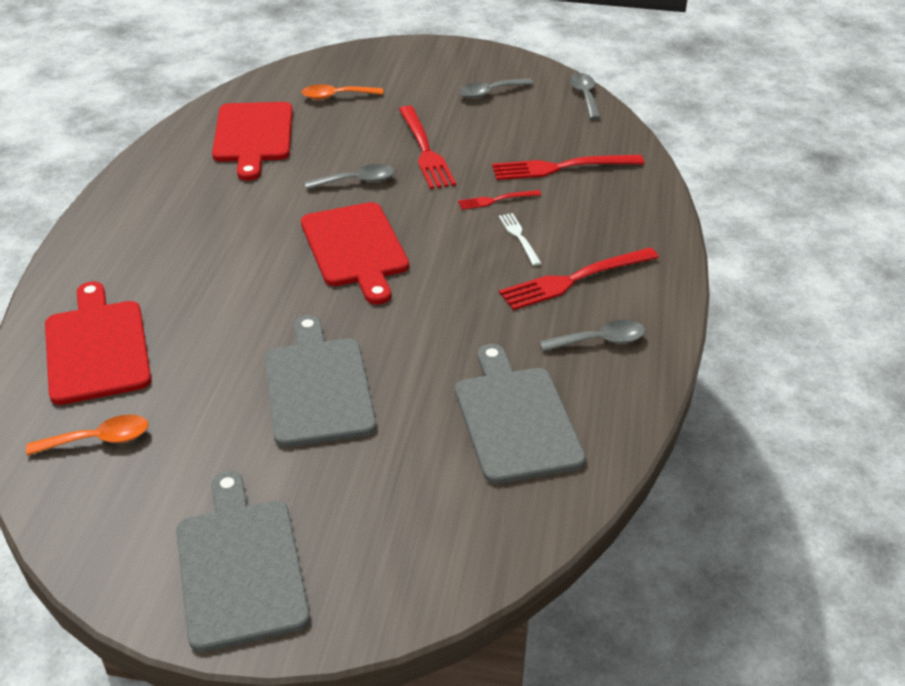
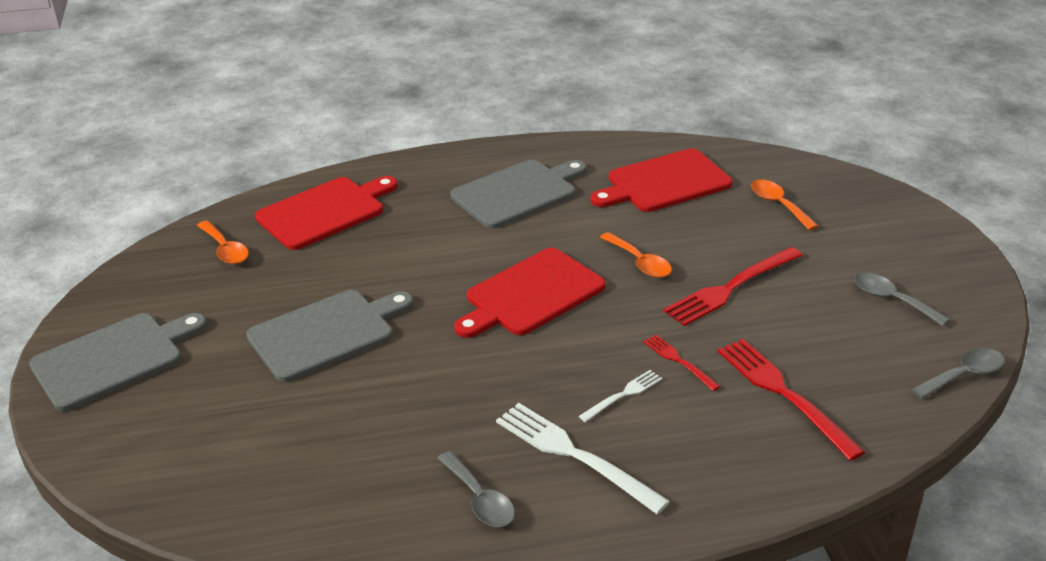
camera: 70 degrees right, 5 degrees down
(357, 181) = (640, 262): grey spoon -> orange spoon
(515, 419) = (331, 465): grey cutting board -> grey cutting board (517, 192)
(574, 279) = (574, 455): red fork -> white fork

